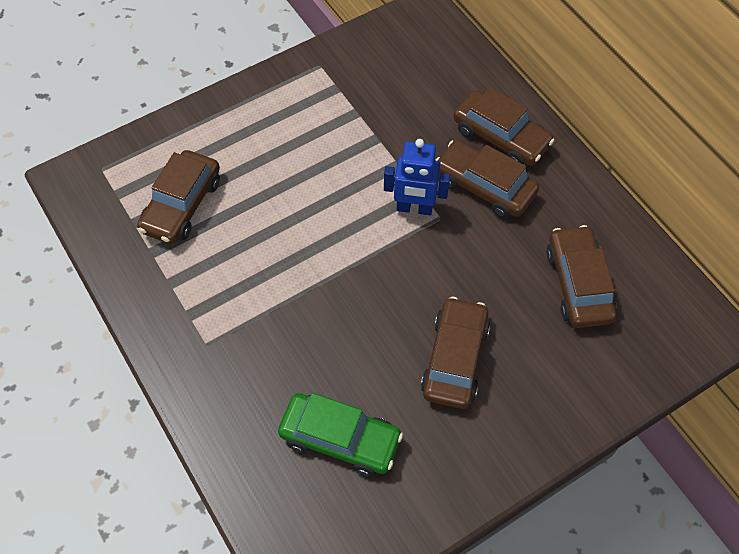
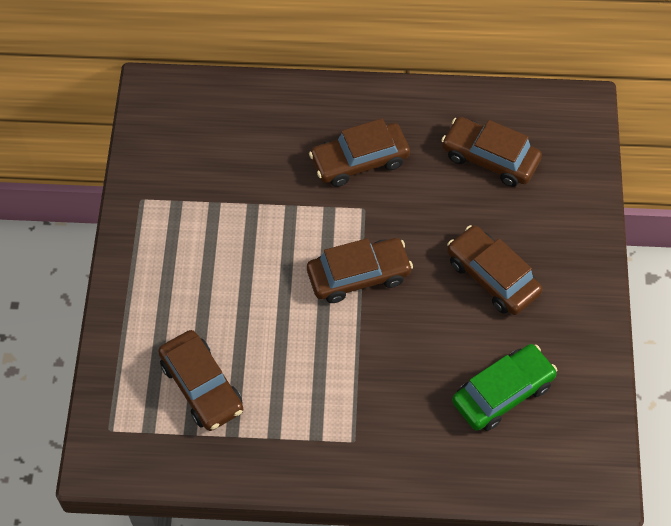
camera: 55 degrees left, 0 degrees up
(414, 208) = (341, 220): blue robot -> none
(501, 137) = (323, 120): brown car -> brown car (358, 276)

